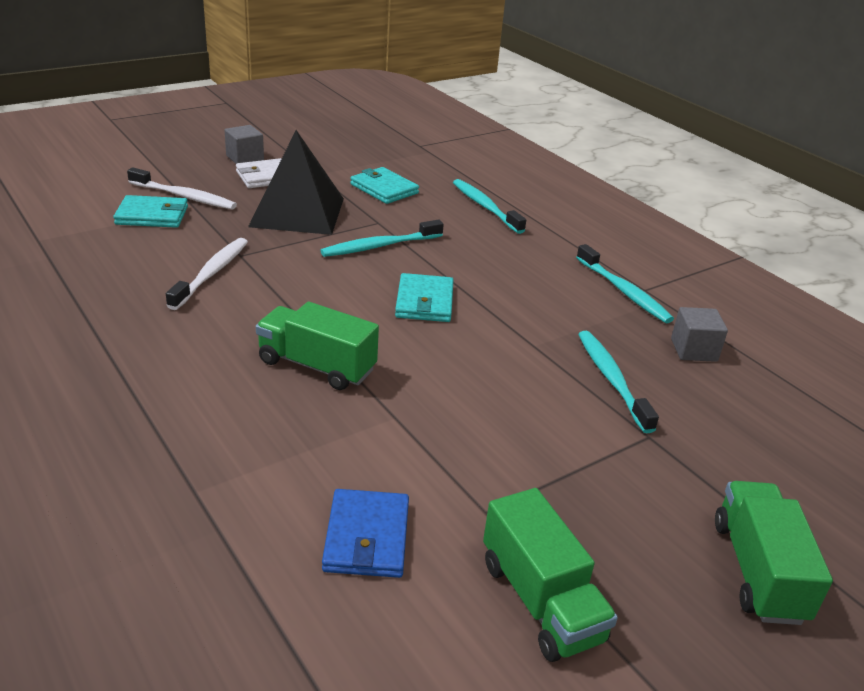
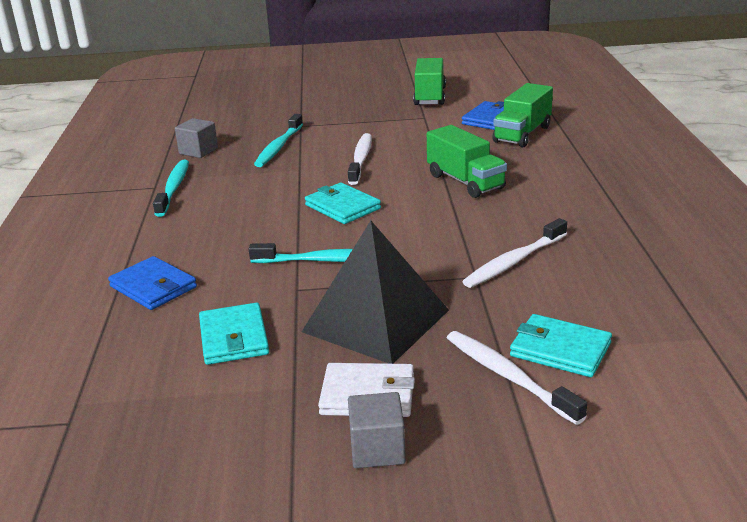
camera: 145 degrees left, 5 degrees down
(424, 302) = (342, 207): turquoise wallet -> turquoise wallet turned 75 degrees counterclockwise
(481, 378) = (361, 159): none -> white toothbrush
(485, 207) = (153, 287): turquoise toothbrush -> blue wallet
(757, 571) = (327, 90): green truck -> green truck (522, 134)

